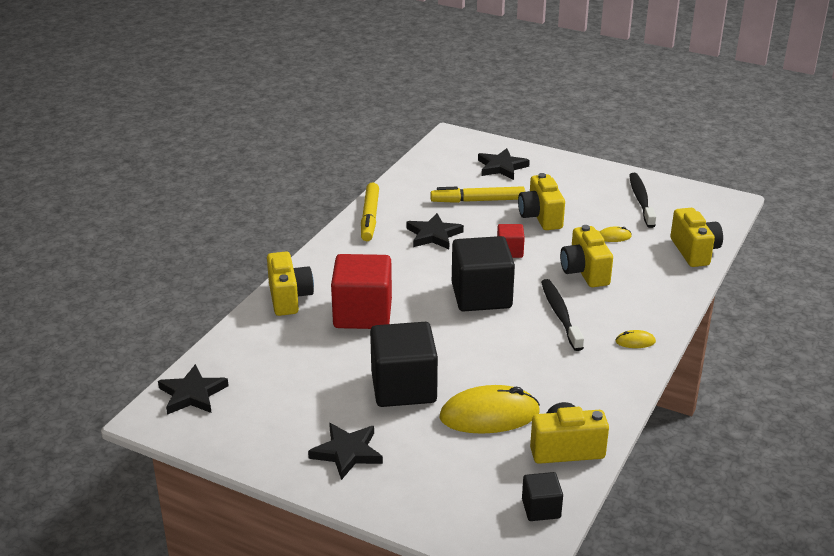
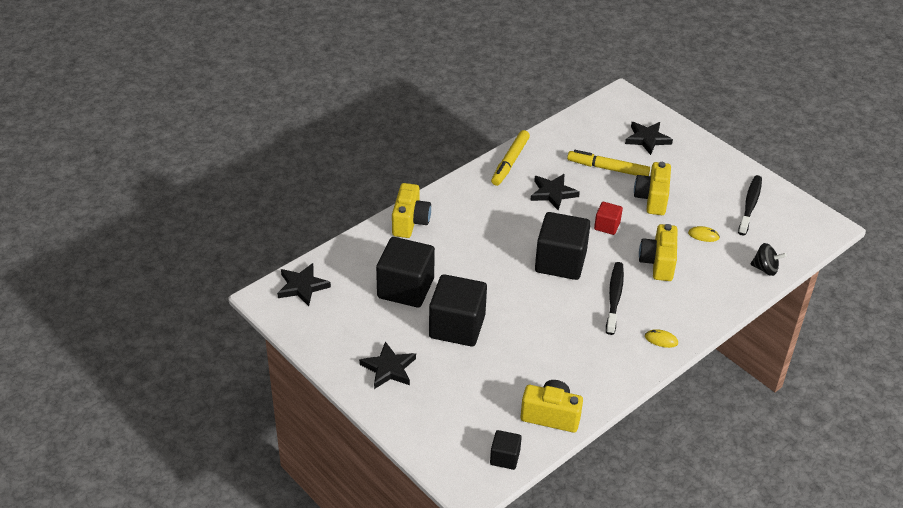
camera: 20 degrees right, 10 degrees up
(321, 364) = (405, 288): none -> black cube
(362, 314) = (459, 252): red cube -> none
(489, 415) = (509, 369): yellow mouse -> none
(694, 251) = (765, 269): yellow camera -> black spinning top

